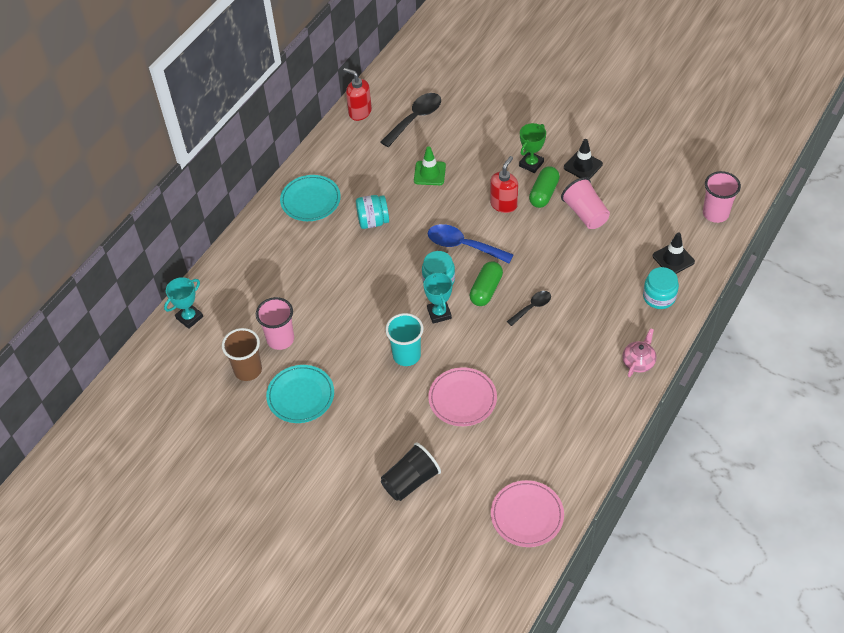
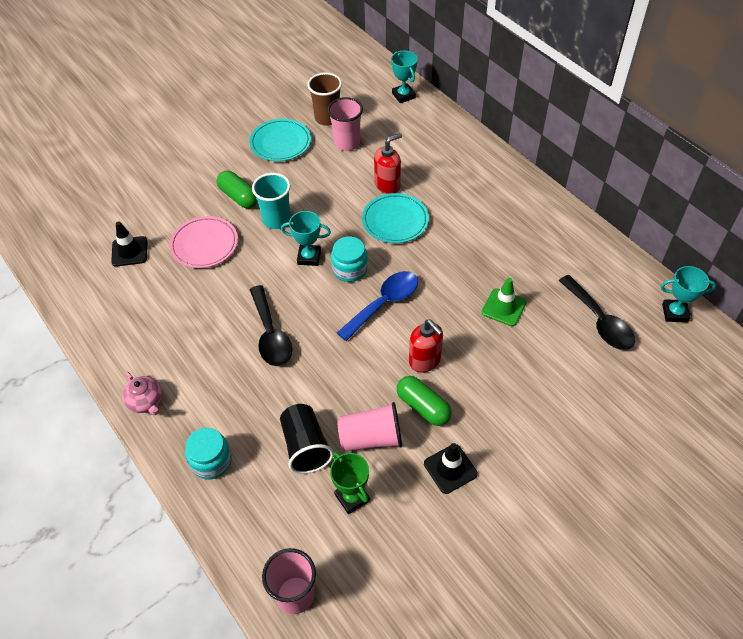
camera: 110 degrees right, 0 degrees up
(310, 200) = (506, 200): turquoise plate -> turquoise plate (395, 221)
(360, 112) = (628, 273): red soap dispenser -> red soap dispenser (387, 185)
(373, 221) = (454, 240): turquoise jar -> none
(387, 82) = (675, 313): none -> turquoise trophy
(410, 481) = (153, 187): black cup -> black cup (305, 446)
(486, 290) = (315, 303): green capsule -> green capsule (239, 197)
(527, 515) = (63, 251): pink plate -> none
(531, 164) = (477, 412): green trophy -> green trophy (352, 497)
(532, 307) = (270, 334): black spoon -> black spoon, size x1.70
(673, 259) = (254, 504): black traffic cone -> black traffic cone (129, 251)

